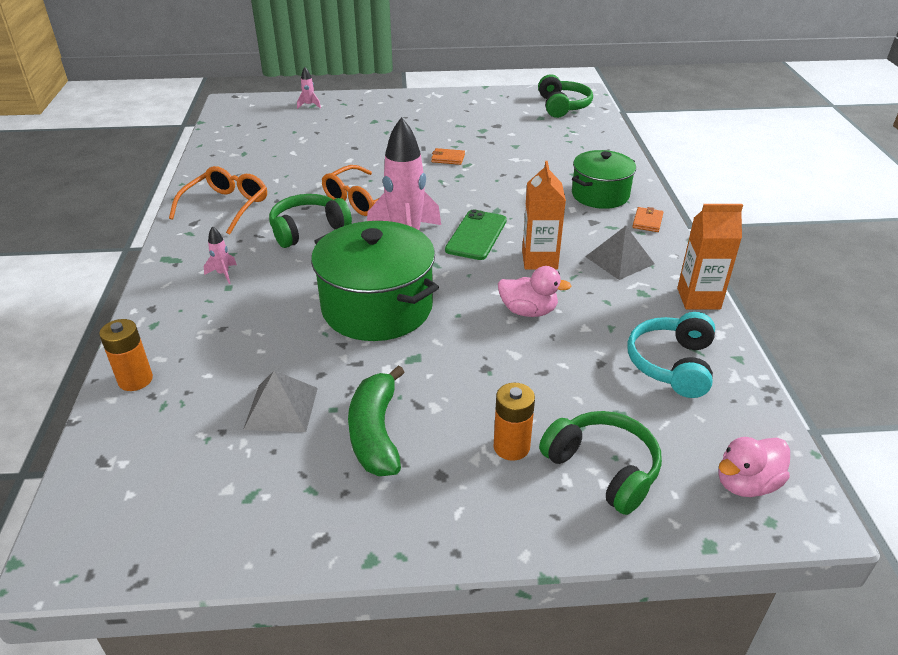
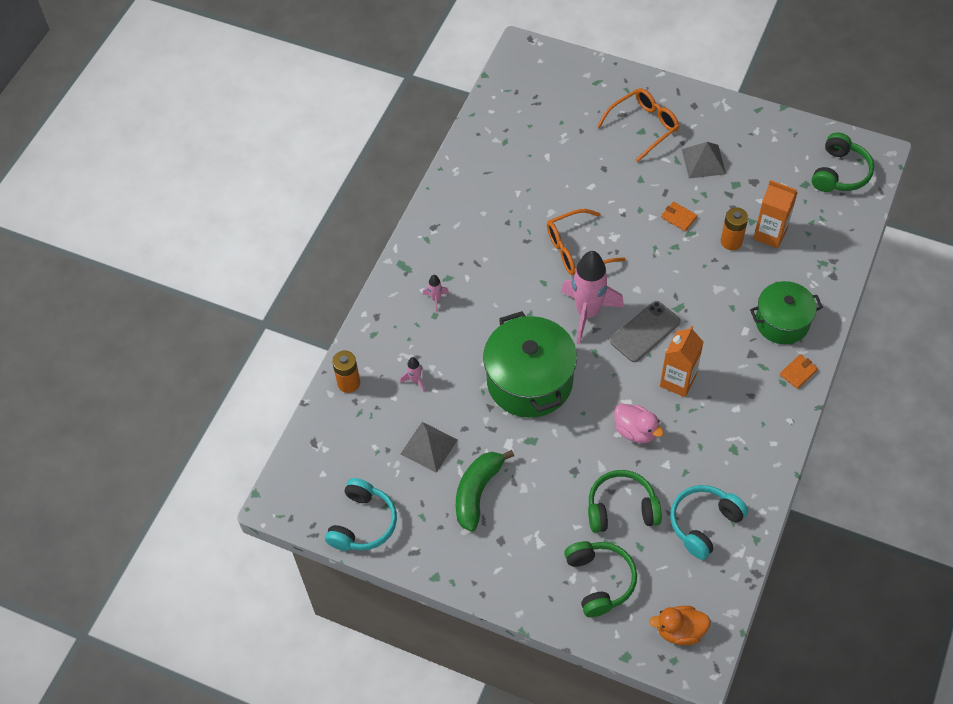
camera: 30 degrees right, 20 degrees up
(219, 533) = (363, 523): none -> turquoise headphones
(226, 206) = (465, 215): orange glasses -> orange glasses (643, 126)
(308, 229) = (517, 271): green headphones -> green headphones (621, 508)
(309, 105) = (593, 81): pink rocket -> pink rocket (415, 380)
(476, 235) = (645, 331): green phone -> grey phone
(511, 447) = (554, 540): orange battery -> orange battery (731, 241)
(620, 260) = (741, 407): grey pyramid -> grey pyramid (703, 161)
(698, 298) = (772, 473): orange carton -> orange carton (770, 234)
(746, 483) = (679, 631): pink duck -> orange duck

